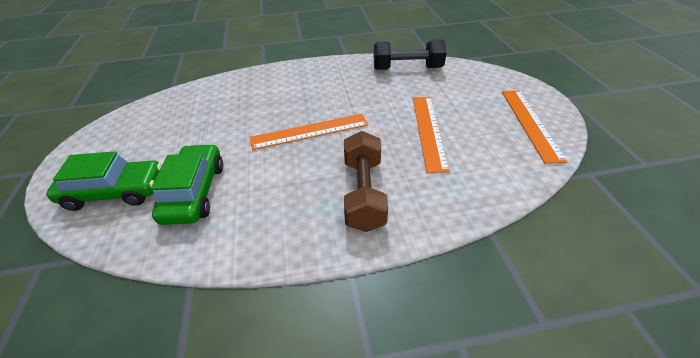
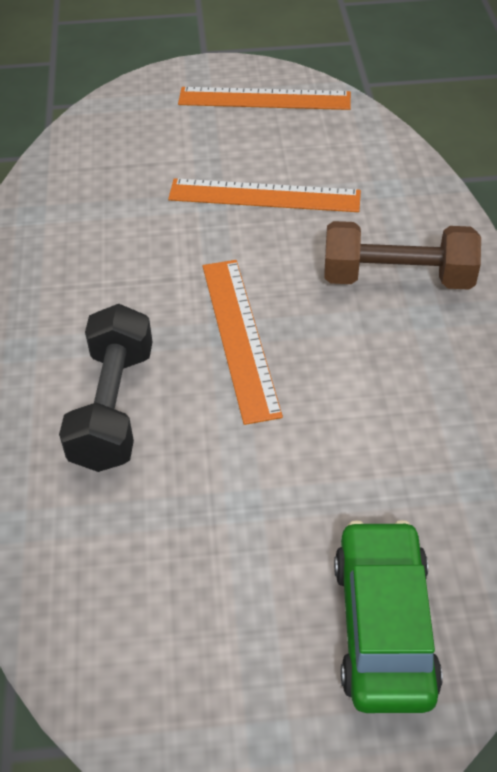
camera: 85 degrees left, 5 degrees up
(194, 192) = (387, 490): green car -> none
(407, 68) = (63, 193): black dumbbell -> black dumbbell (113, 407)

